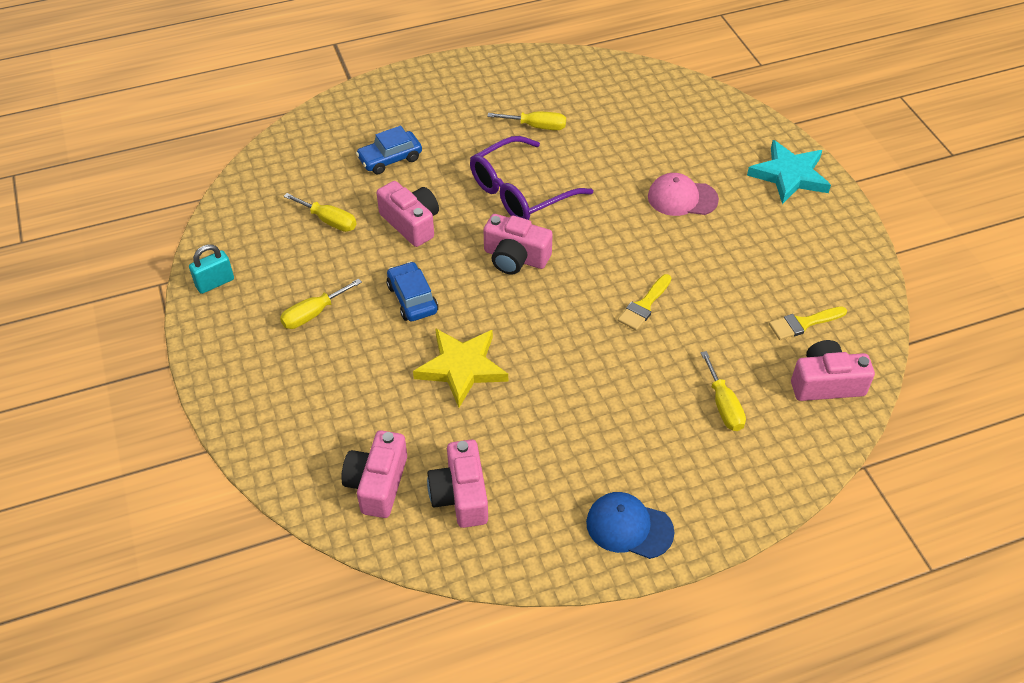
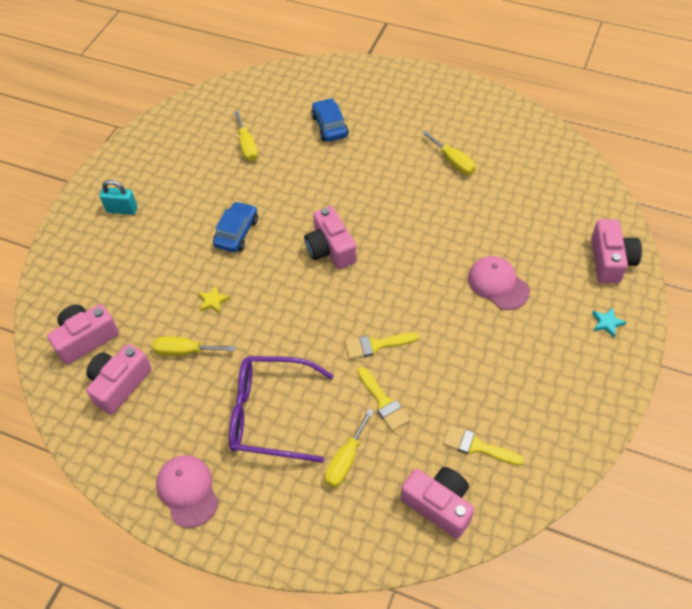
camera: 45 degrees right, 5 degrees up
(215, 283) = (143, 145): turquoise padlock -> turquoise padlock (122, 209)
(313, 314) = (171, 202): yellow screwdriver -> yellow screwdriver (185, 351)
(390, 159) = (329, 126): blue car -> blue car turned 60 degrees clockwise
(411, 223) = (293, 180): pink camera -> pink camera (610, 260)
(462, 367) = (213, 301): yellow star -> yellow star, size x0.42
(520, 192) = (387, 203): purple glasses -> purple glasses (270, 414)
(629, 527) = (187, 491): blue cap -> pink cap
(700, 343) = (383, 402): none -> yellow brush
(789, 175) = (607, 323): turquoise star -> turquoise star, size x0.42

